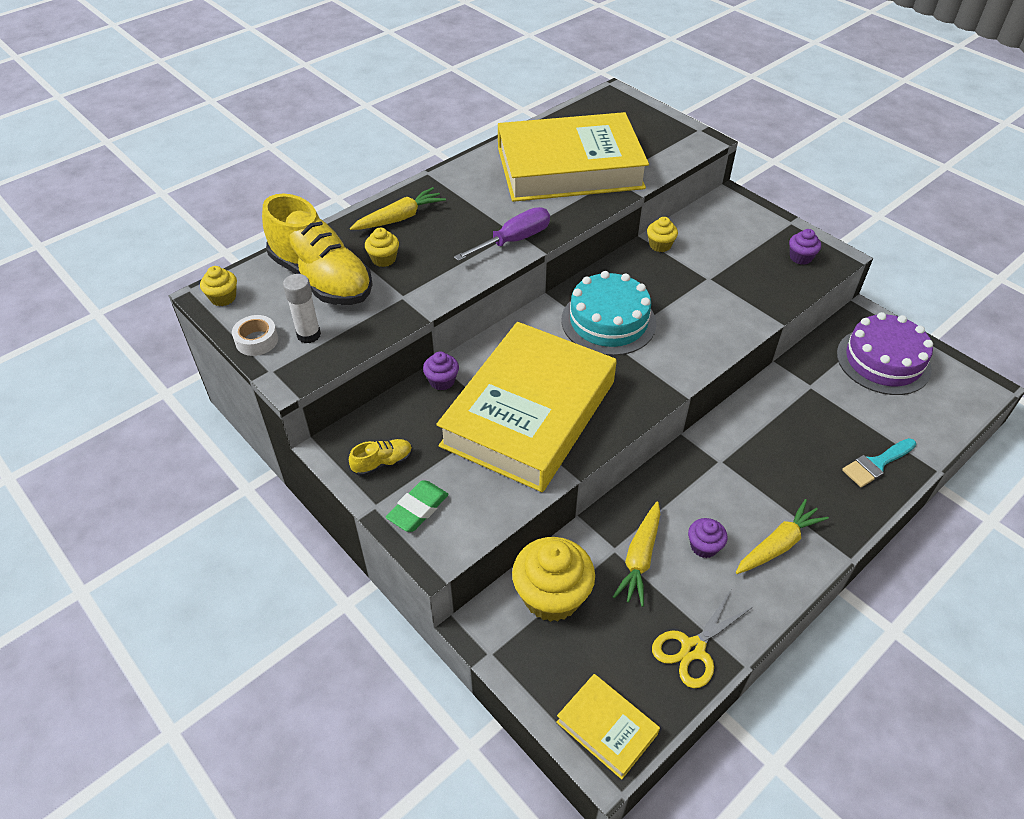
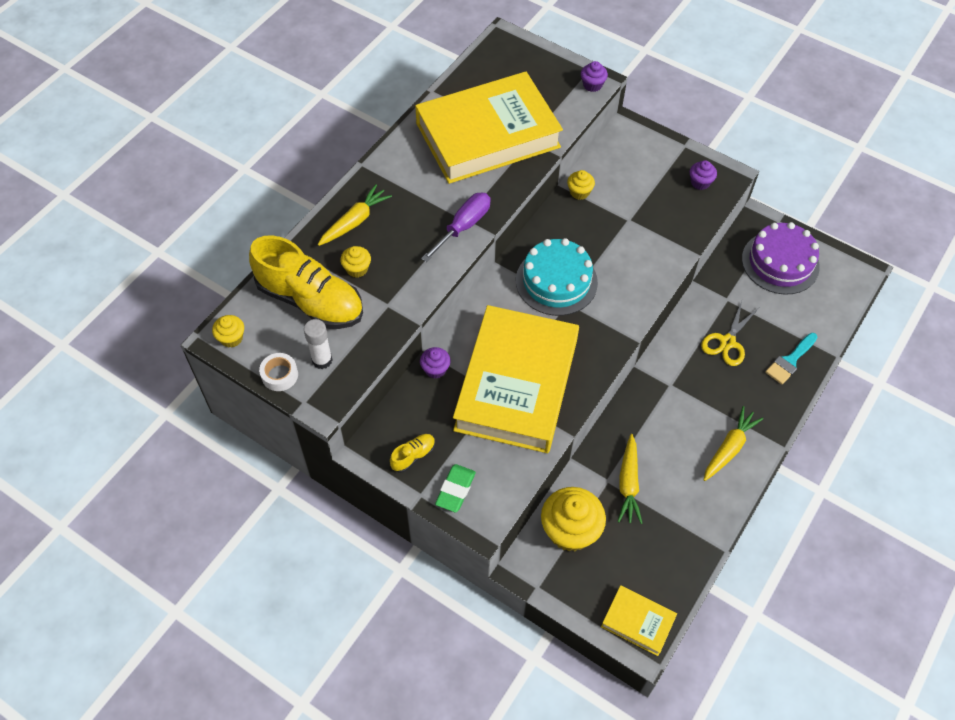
camera: 15 degrees left, 10 degrees up
(693, 649) = (684, 547): yellow scissors -> yellow scissors (727, 342)
(704, 546) = (674, 462): purple cupcake -> purple cupcake (592, 85)

